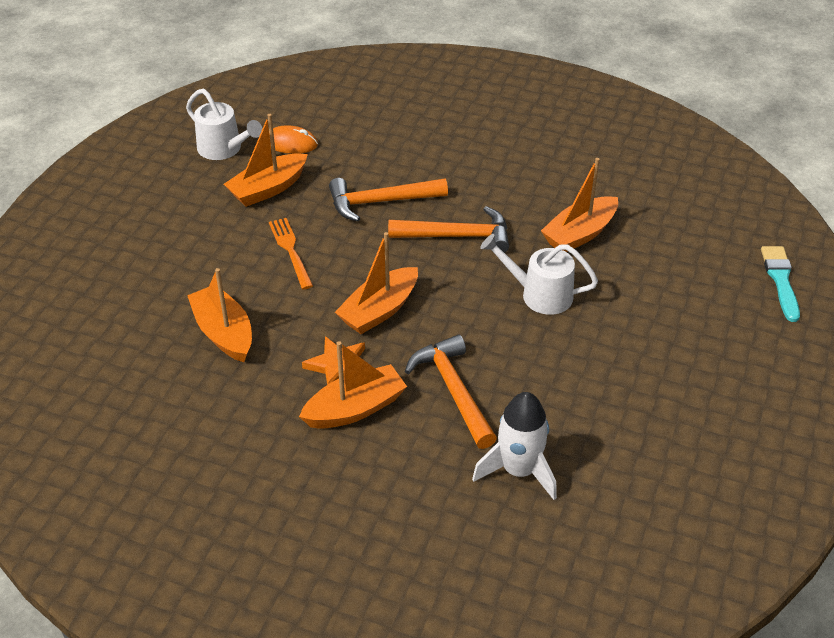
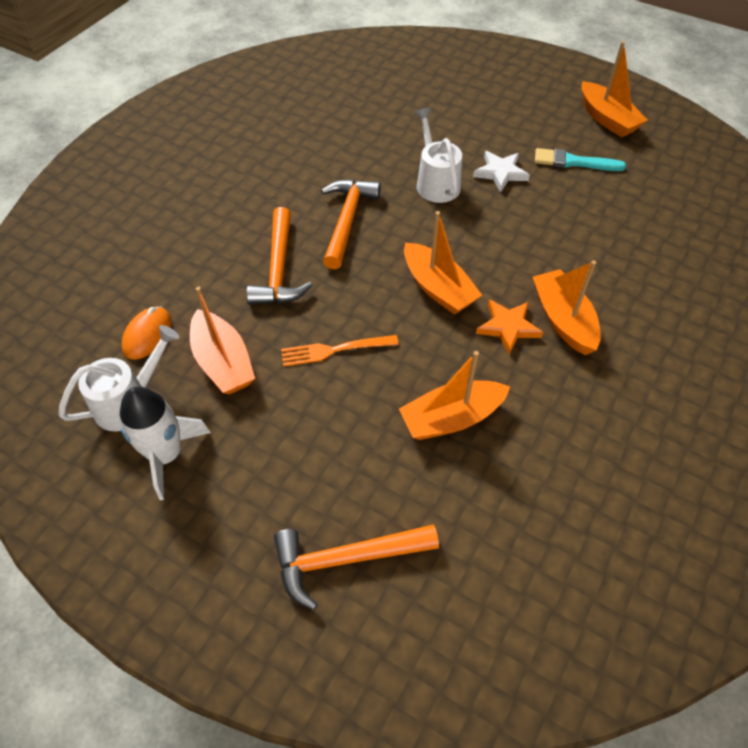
camera: 80 degrees left, 10 degrees up
(453, 390) = (544, 251): orange hammer -> orange hammer (346, 559)
(518, 470) = (631, 226): white rocket -> white rocket (166, 455)
(539, 294) = (435, 182): white watering can -> white watering can turned 135 degrees clockwise
(574, 347) = (500, 173): none -> white star
(579, 234) = (365, 145): orange boat -> orange boat (607, 119)
(780, 280) = (443, 58): turquoise brush -> turquoise brush (573, 162)

